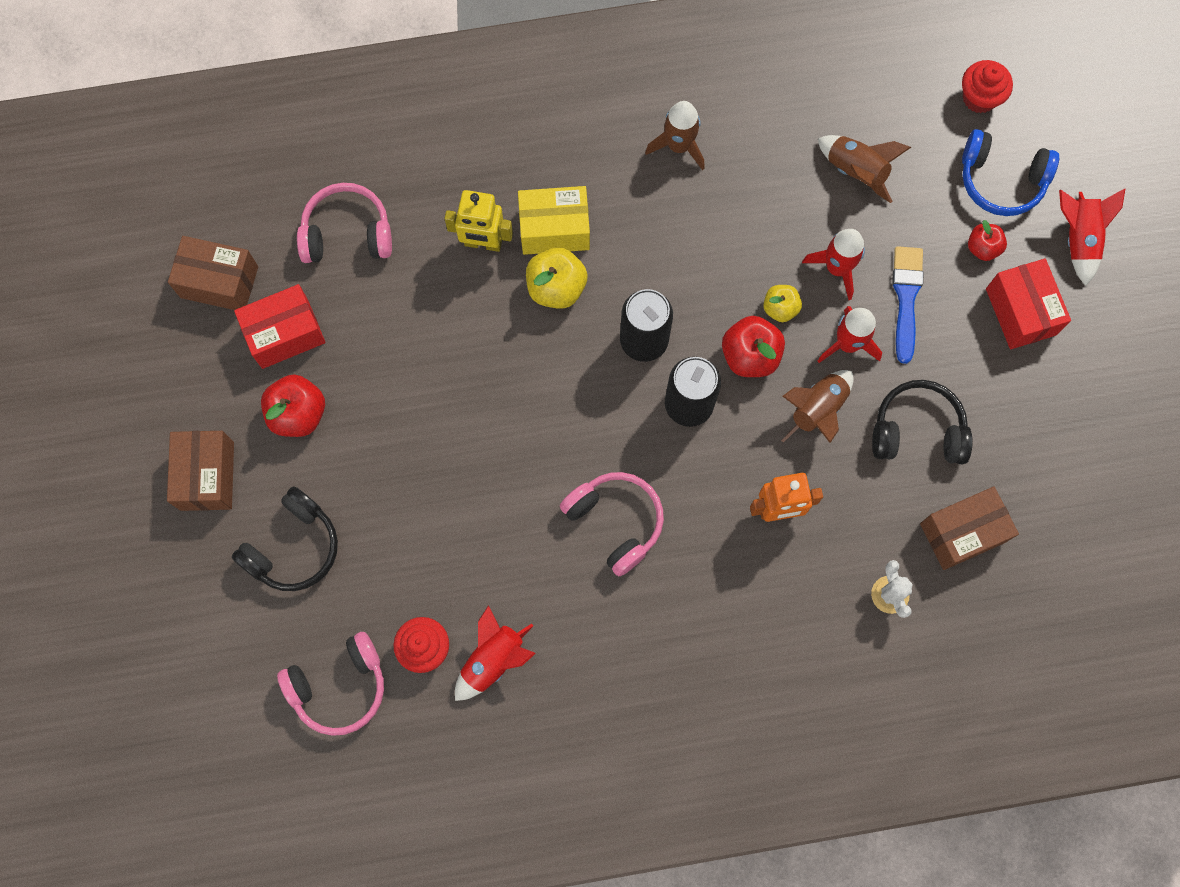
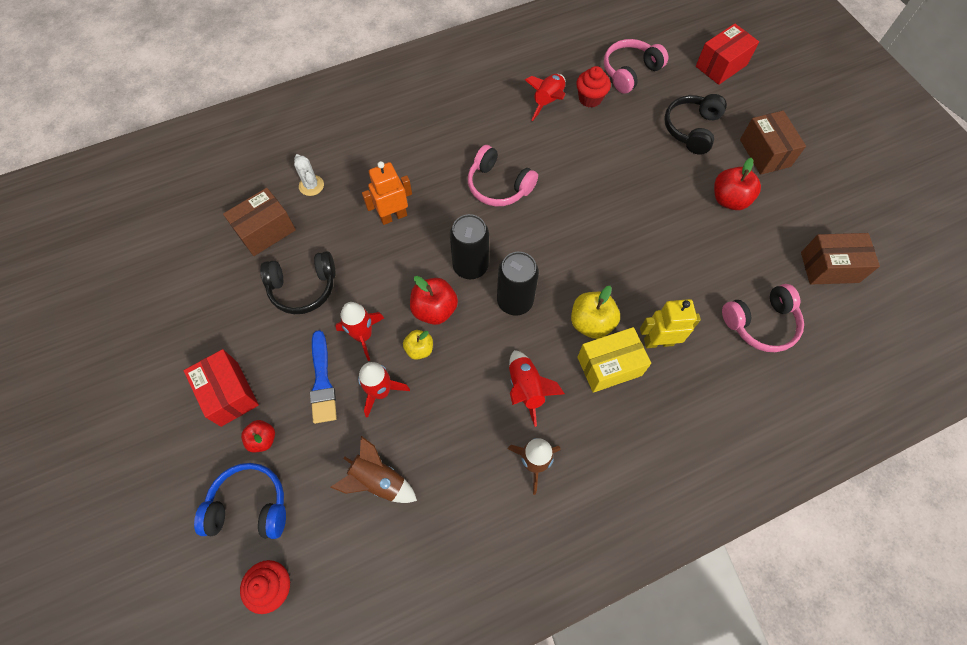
camera: 165 degrees right, 10 degrees down
(285, 334) = (765, 245): red box -> red box (721, 65)
(817, 410) = (378, 284): brown rocket -> none
(1078, 238) = (180, 469): red rocket -> red rocket (526, 389)

